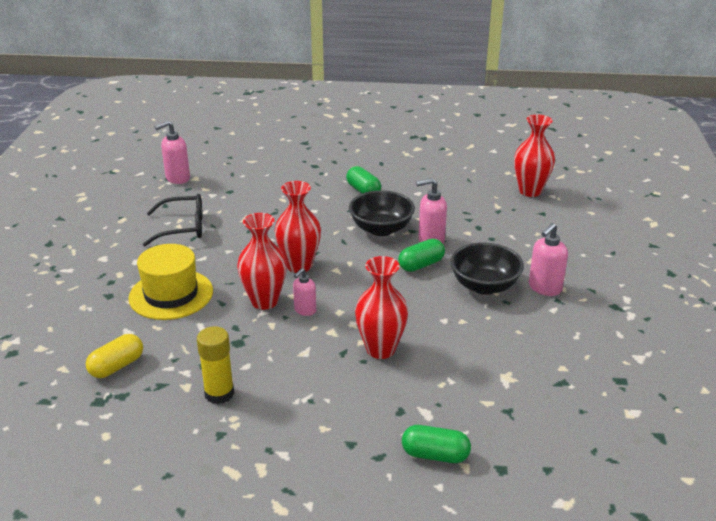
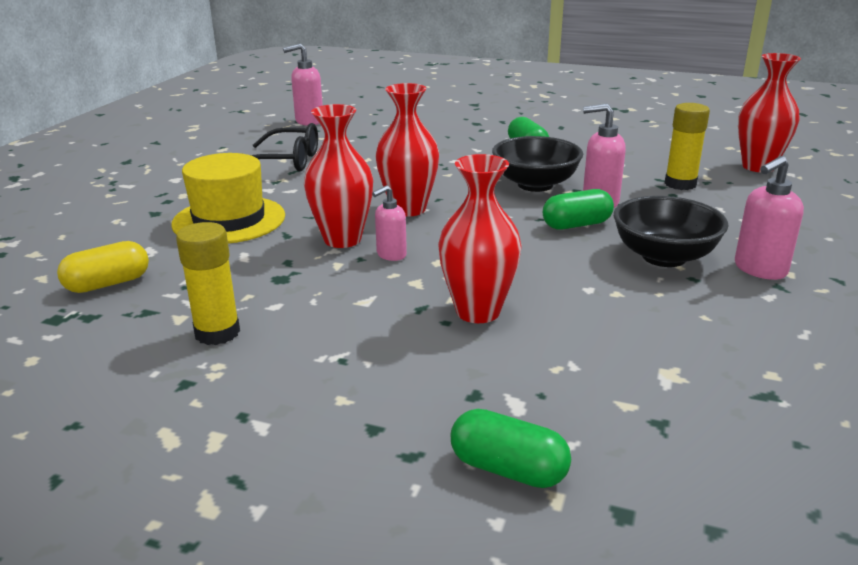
camera: 15 degrees right, 5 degrees down
(481, 215) = (680, 184): none -> yellow glue stick

